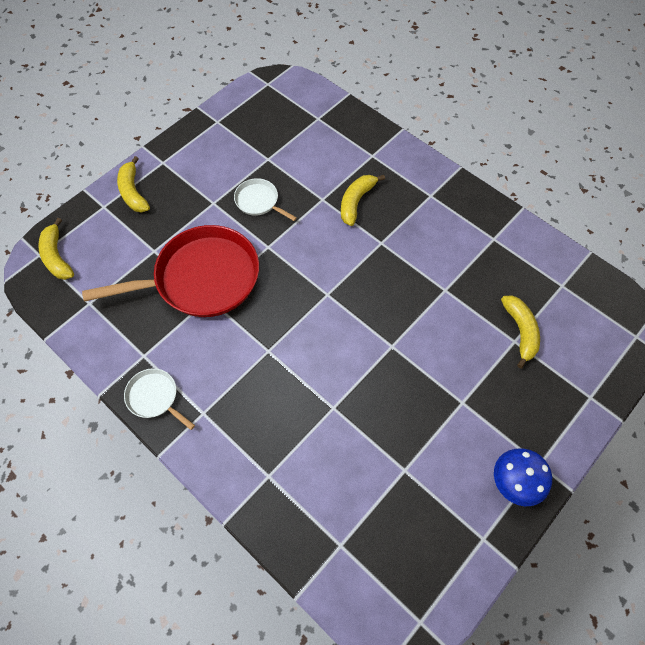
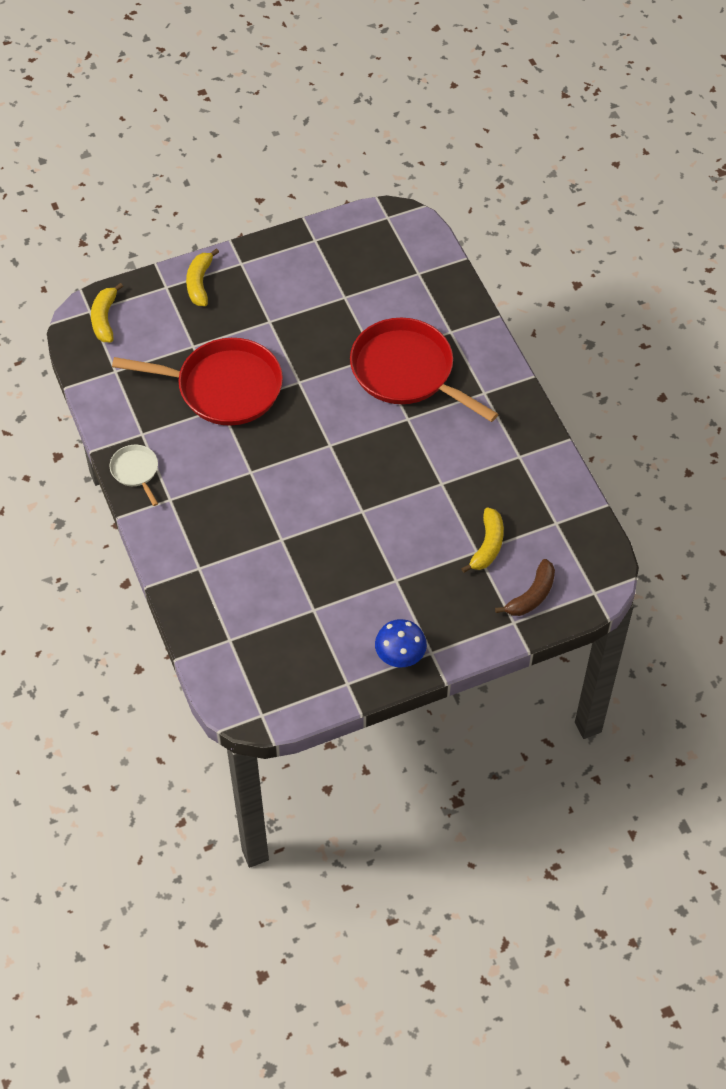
camera: 25 degrees right, 5 degrees down
(258, 201) = (313, 336): white pan -> none
(356, 202) = (406, 371): yellow banana -> red pan
(588, 363) = (532, 595): none -> brown banana

